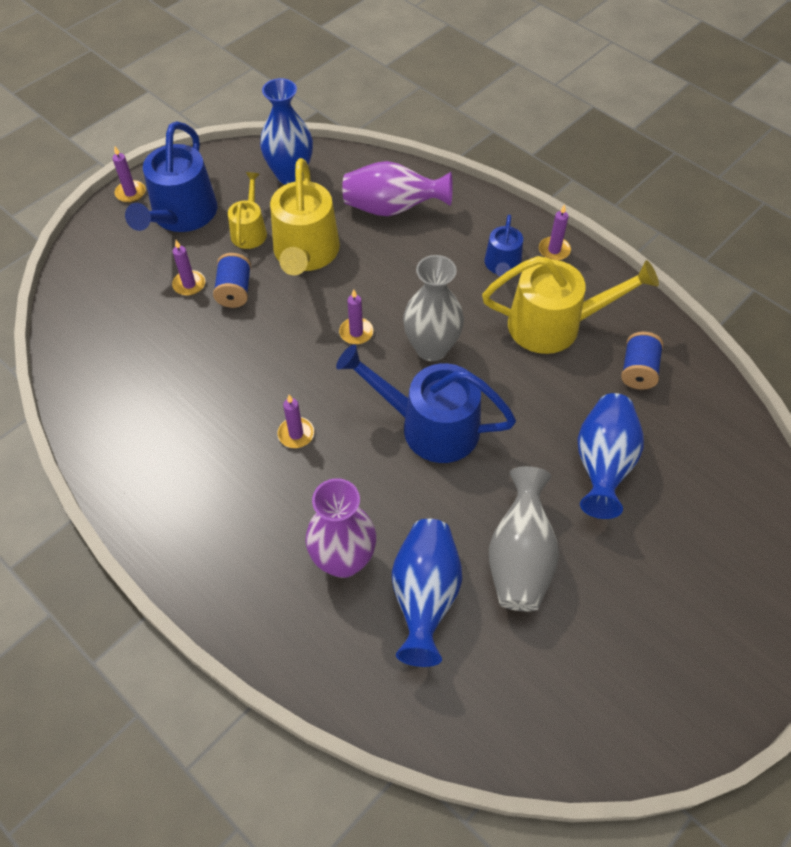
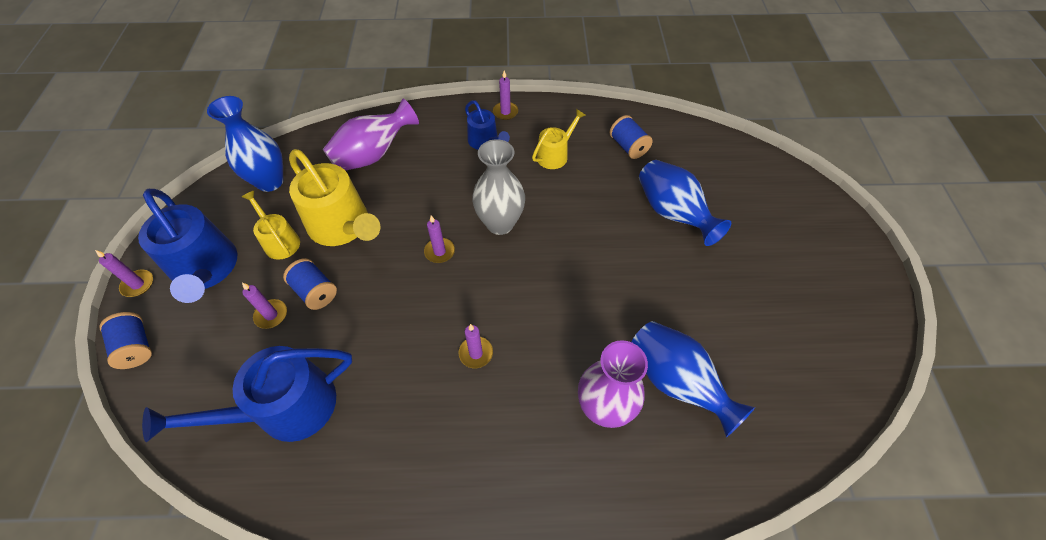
camera: 45 degrees left, 0 degrees up
(90, 239) = (136, 347): none -> blue spool
(430, 426) = (556, 272): blue watering can -> blue watering can (286, 408)
(520, 558) = (696, 306): grey vase -> none
(553, 325) = (555, 155): yellow watering can -> yellow watering can, size x0.55

